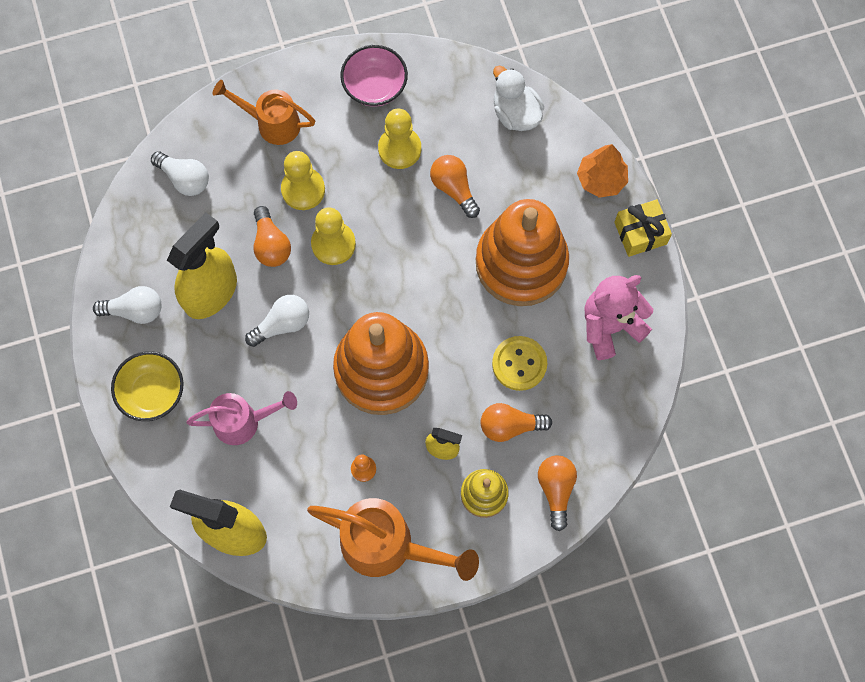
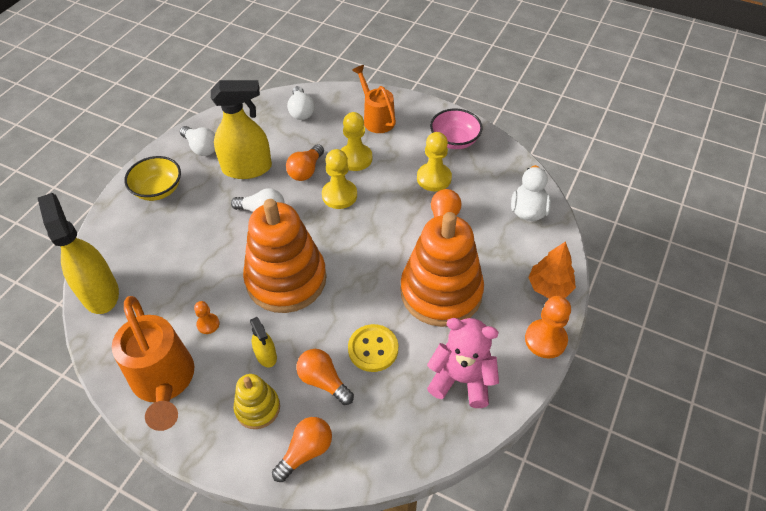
camera: 45 degrees right, 20 degrees down
(243, 422) = (180, 242): pink watering can -> none
(640, 233) = (545, 339): yellow gift -> orange pawn

